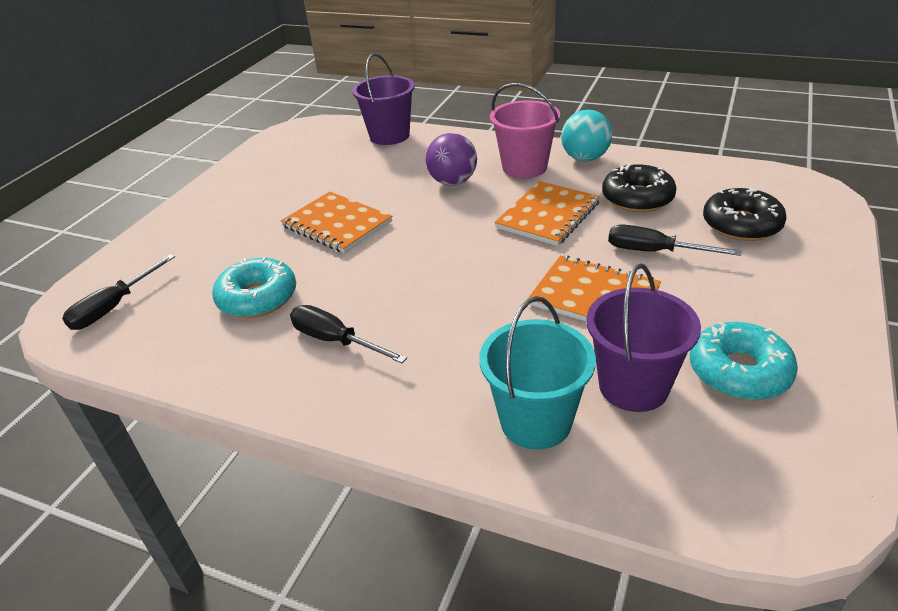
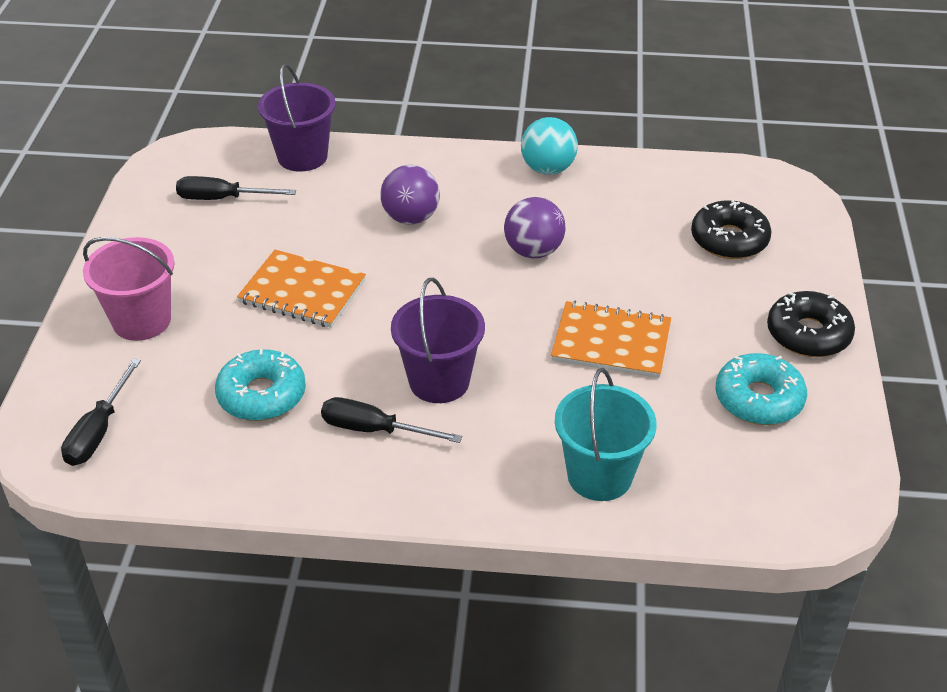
camera: 20 degrees left, 5 degrees up
(524, 167) = (485, 188): pink bucket -> pink bucket (141, 321)
(548, 215) = (533, 251): orange notebook -> purple ball
(633, 386) = (673, 428): purple bucket -> purple bucket (439, 381)
(637, 198) = (619, 218): black donut -> black donut (808, 334)
(654, 252) = (654, 283): black screwdriver -> black screwdriver (222, 199)

